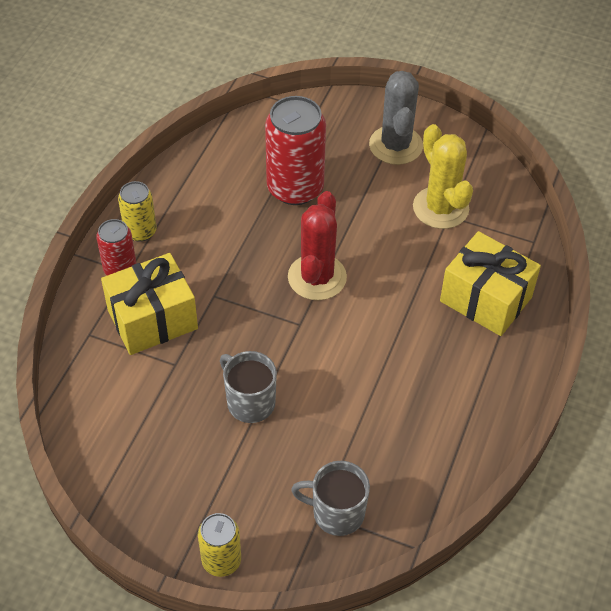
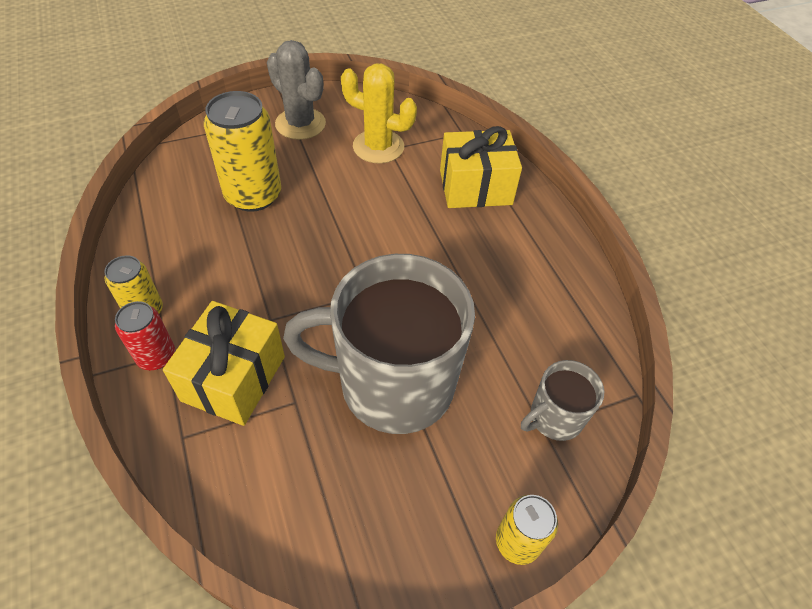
camera: 45 degrees left, 0 degrees up
(250, 402) = (393, 384): grey mug -> grey mug, size x2.14
(295, 188) = (253, 195): red can -> yellow can
(317, 277) = (341, 249): red cactus -> none

